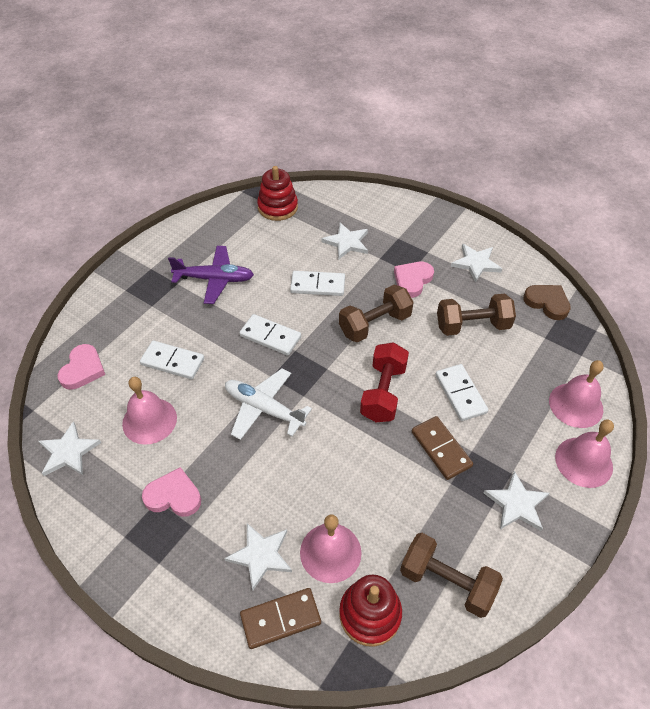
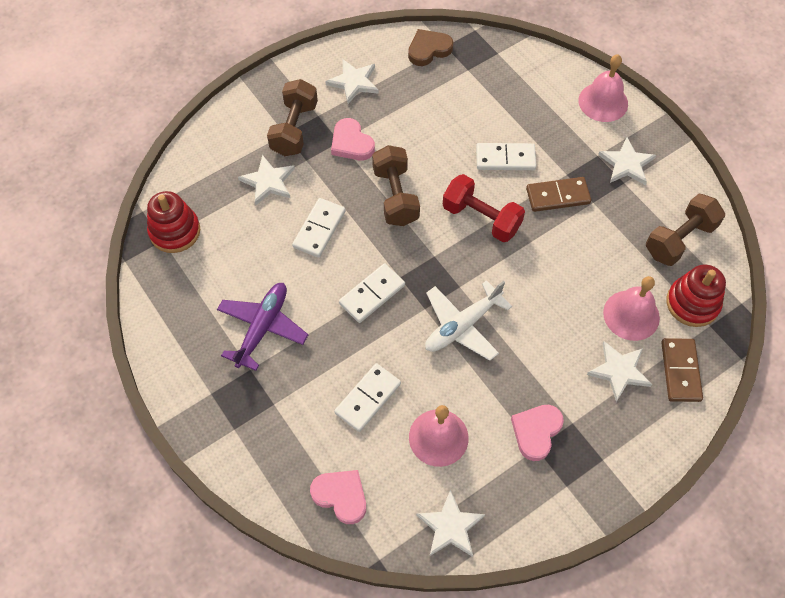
camera: 70 degrees left, 10 degrees up
(472, 326) = (431, 117): brown dumbbell -> brown dumbbell (294, 129)
(576, 405) = (547, 81): pink bell -> none

